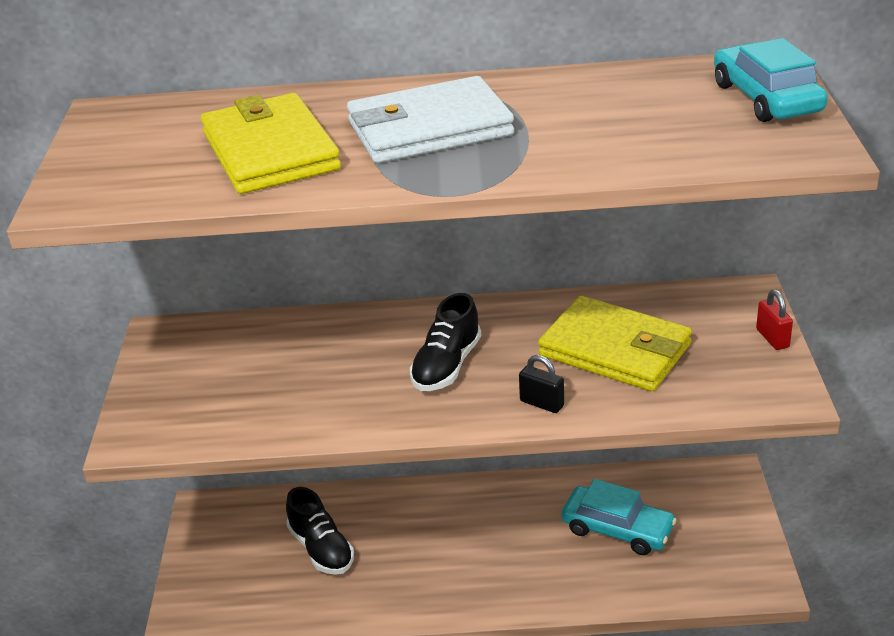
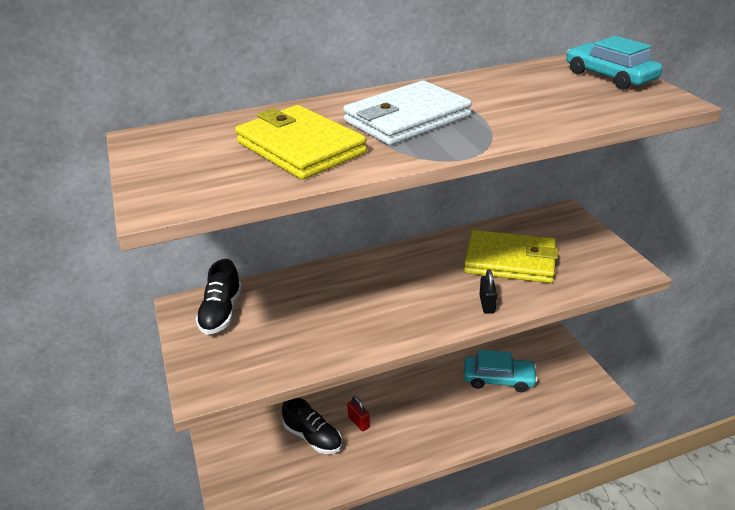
camera: 20 degrees left, 0 degrees up
(446, 366) = (408, 291): black shoe -> black shoe (221, 312)
(541, 403) = (487, 304): black padlock -> black padlock turned 75 degrees clockwise
(772, 338) = (598, 237): red padlock -> red padlock (359, 422)

